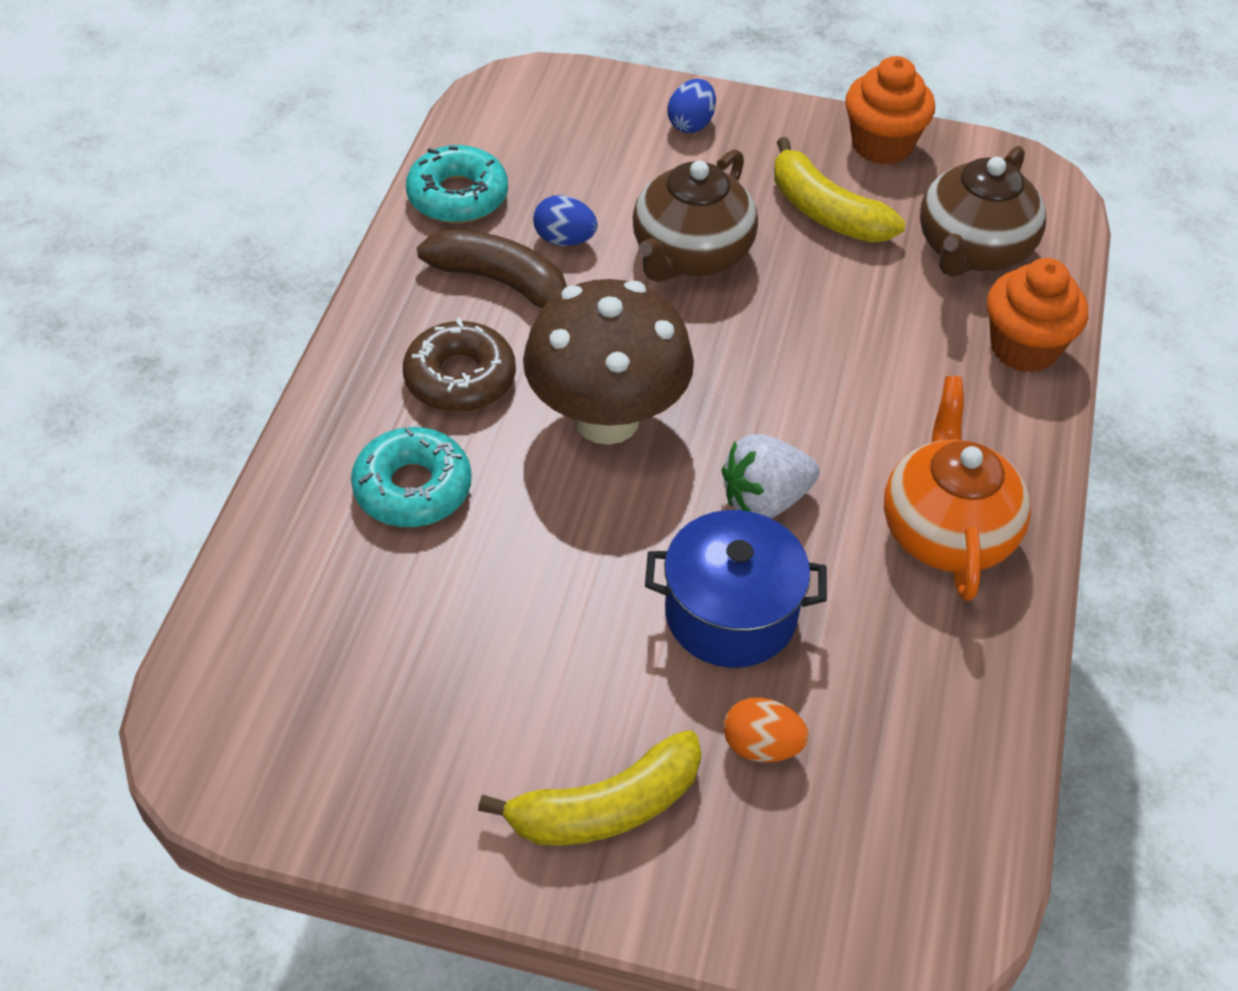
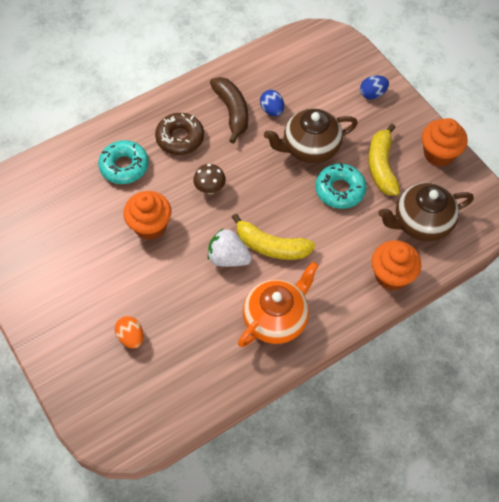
camera: 45 degrees right, 10 degrees up
(457, 196) = (254, 67): turquoise donut -> turquoise donut (340, 190)
(576, 548) = (150, 226): none -> orange cupcake
(605, 807) = (66, 316): yellow banana -> yellow banana (271, 246)
(606, 419) = (210, 188): brown mushroom -> brown mushroom, size x0.44
(730, 614) = (171, 287): blue pot -> none

